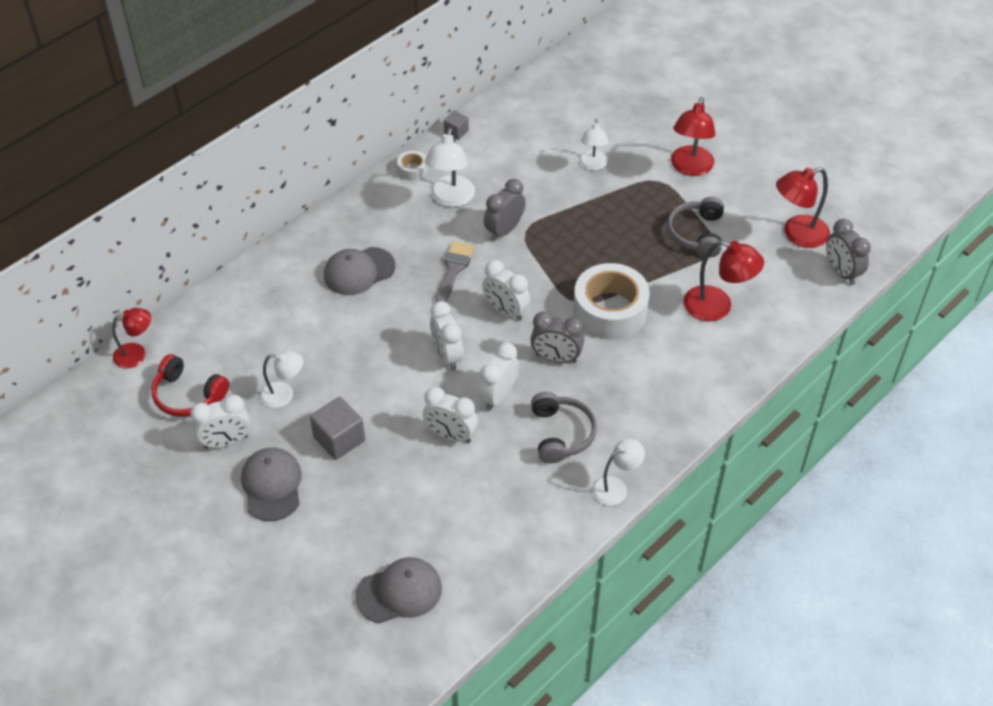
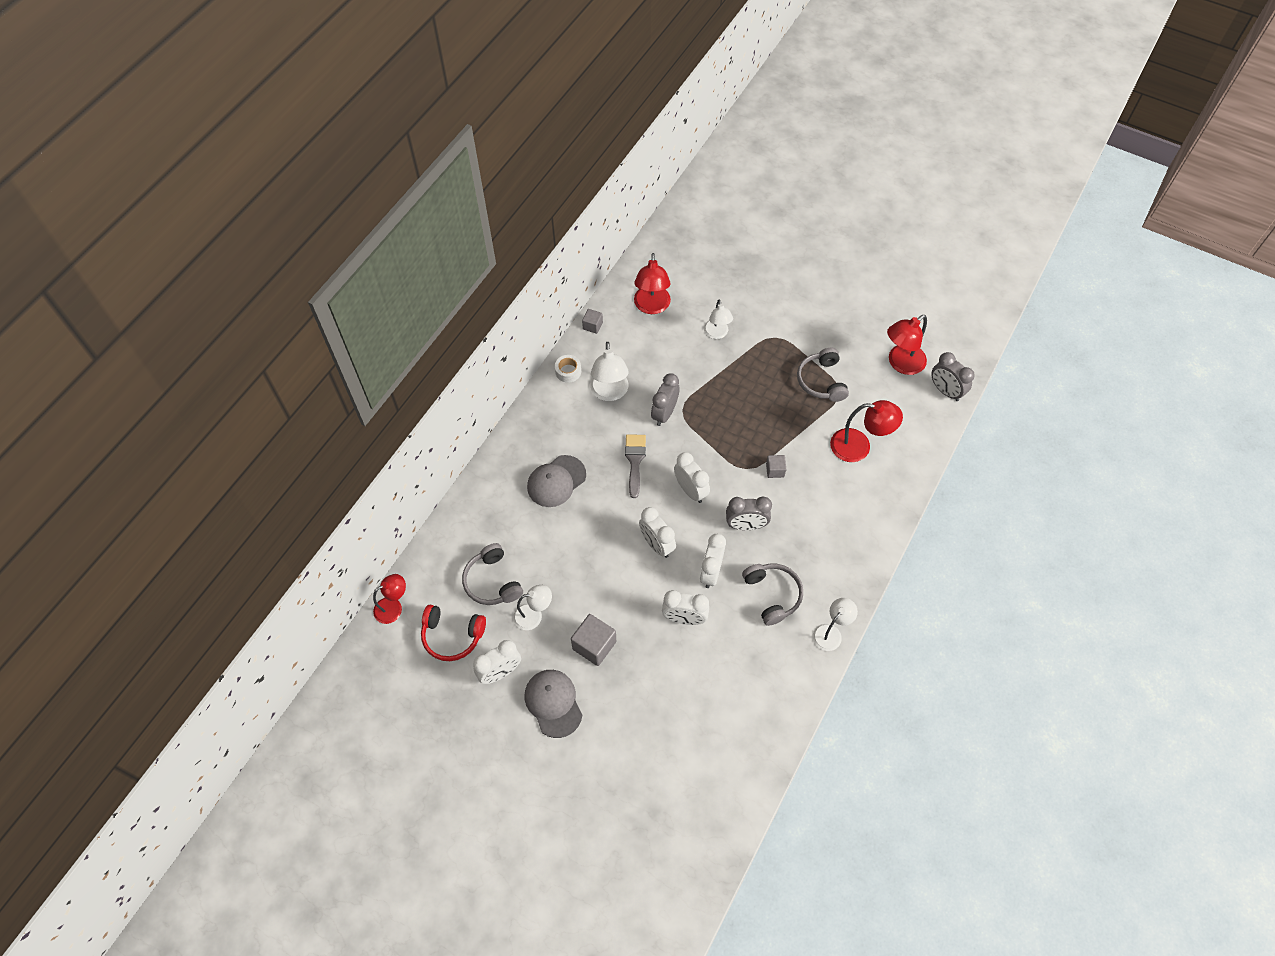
camera: 15 degrees left, 10 degrees up
(252, 353) = (492, 581): none -> grey headphones
(399, 592) = (691, 773): grey cap -> none
(505, 311) = (690, 490): white clock -> white clock turned 150 degrees counterclockwise
(610, 311) = (775, 470): white tape -> grey cube
(690, 168) = (796, 319): red lamp -> red lamp (652, 306)

